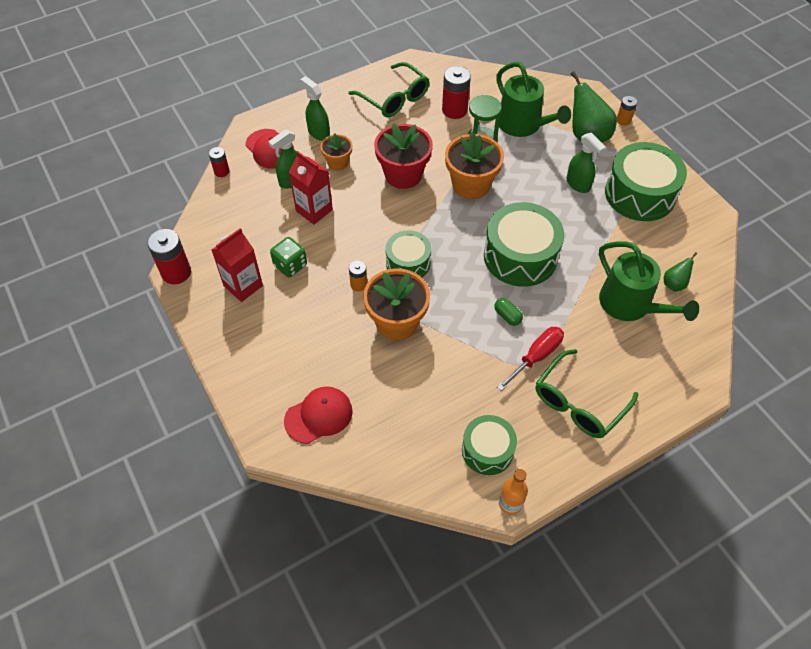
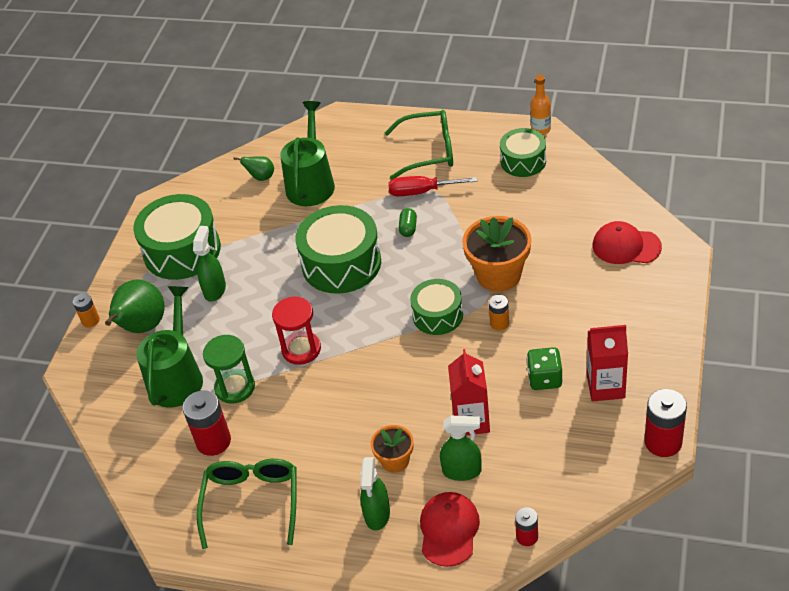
camera: 130 degrees left, 10 degrees down
(403, 174) = (348, 402): red flower pot -> none
(471, 185) = (301, 349): orange flower pot -> red hourglass

